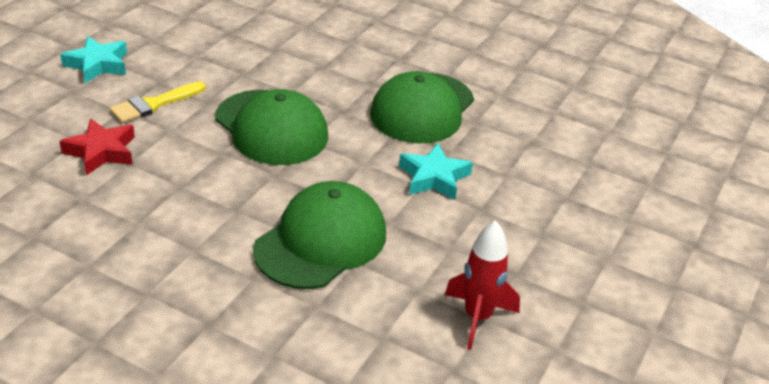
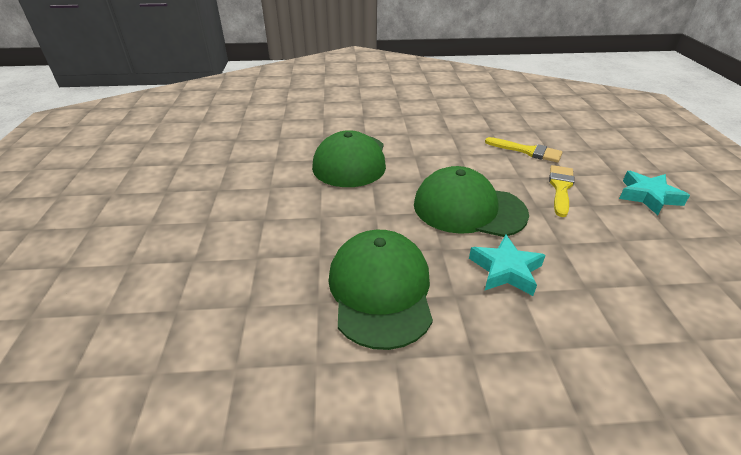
camera: 150 degrees right, 0 degrees up
(101, 152) = (527, 151): red star -> yellow brush
(434, 177) = (315, 226): turquoise star -> turquoise star (505, 270)
(477, 317) = (232, 161): red rocket -> none

